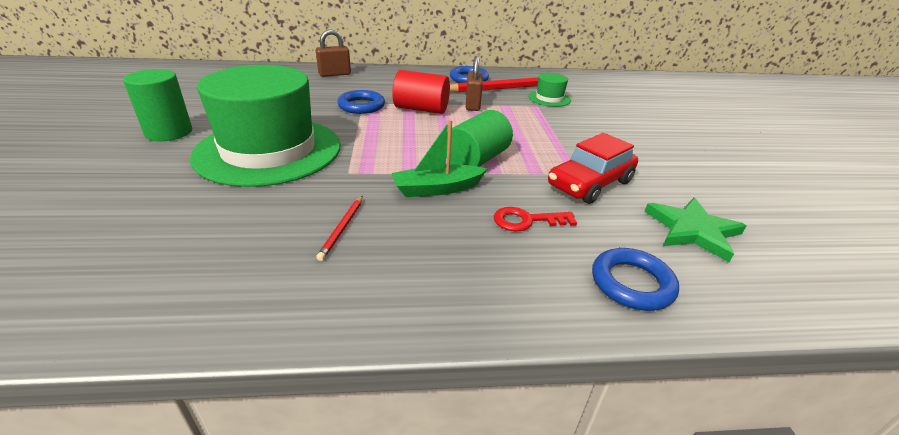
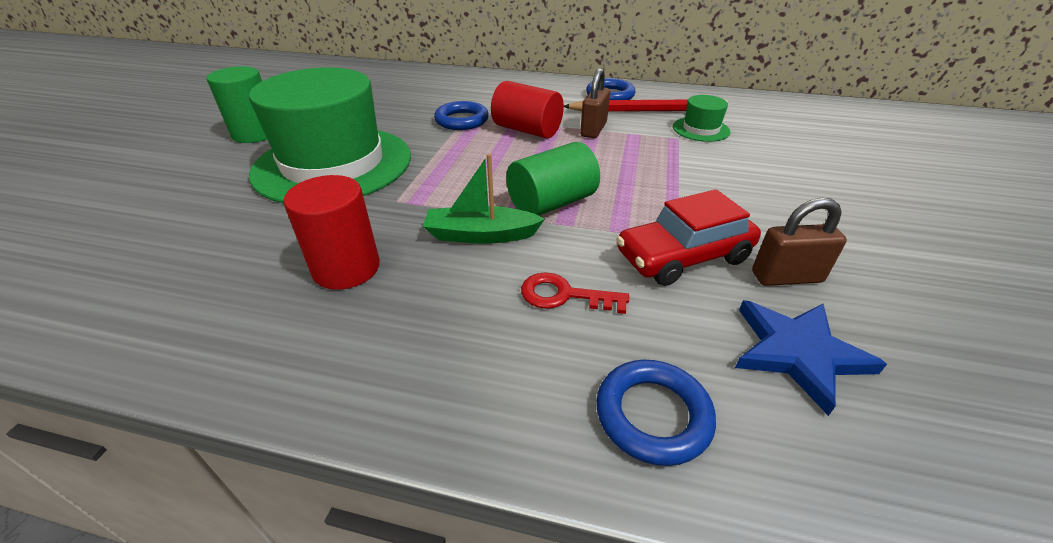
camera: 20 degrees right, 5 degrees up
(334, 74) = (457, 80): brown padlock -> brown padlock (786, 277)
(342, 228) = (346, 268): red pencil -> red cylinder
(692, 230) = (798, 353): green star -> blue star

